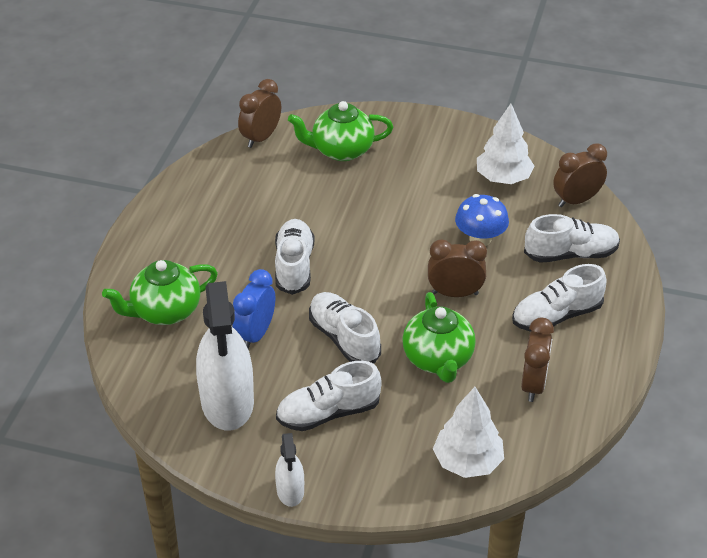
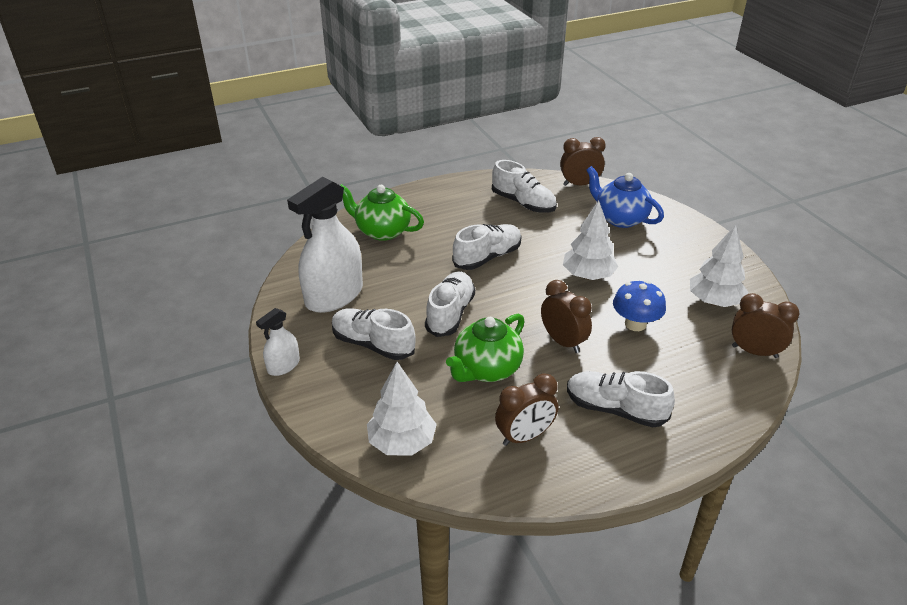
camera: 50 degrees right, 5 degrees down
(255, 334) = (406, 275): blue clock -> none
(341, 150) = (620, 218): green teapot -> blue teapot
(392, 223) = (588, 275): none -> white tree
(570, 254) = (692, 380): white shoe -> white shoe (523, 203)

